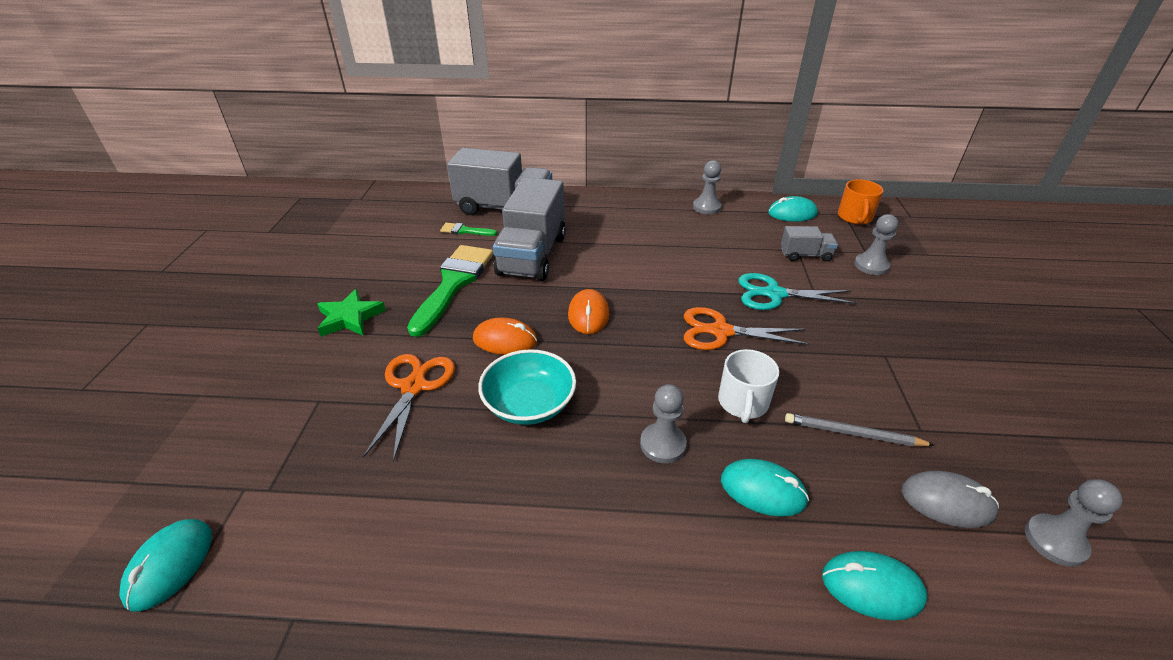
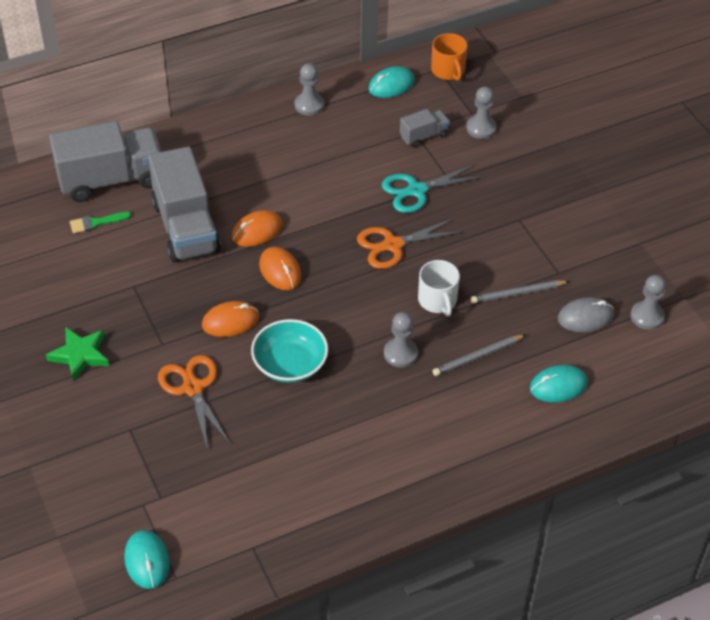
camera: 30 degrees left, 10 degrees up
(453, 284) = (140, 286): green brush -> none
(592, 277) = (257, 231): none -> orange mouse
(763, 490) = (477, 357): turquoise mouse -> grey pencil

